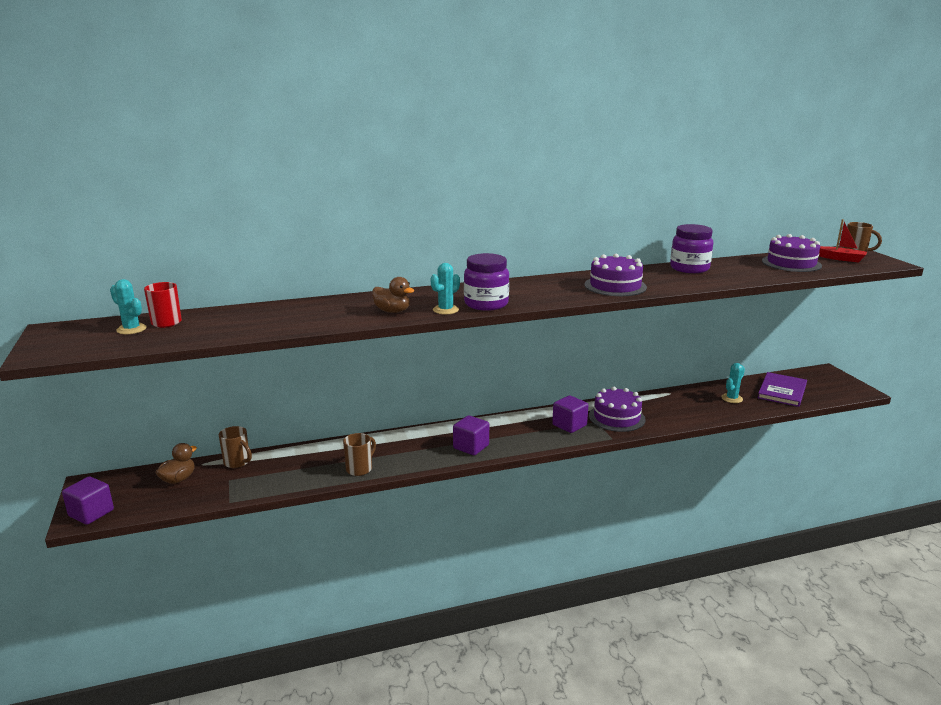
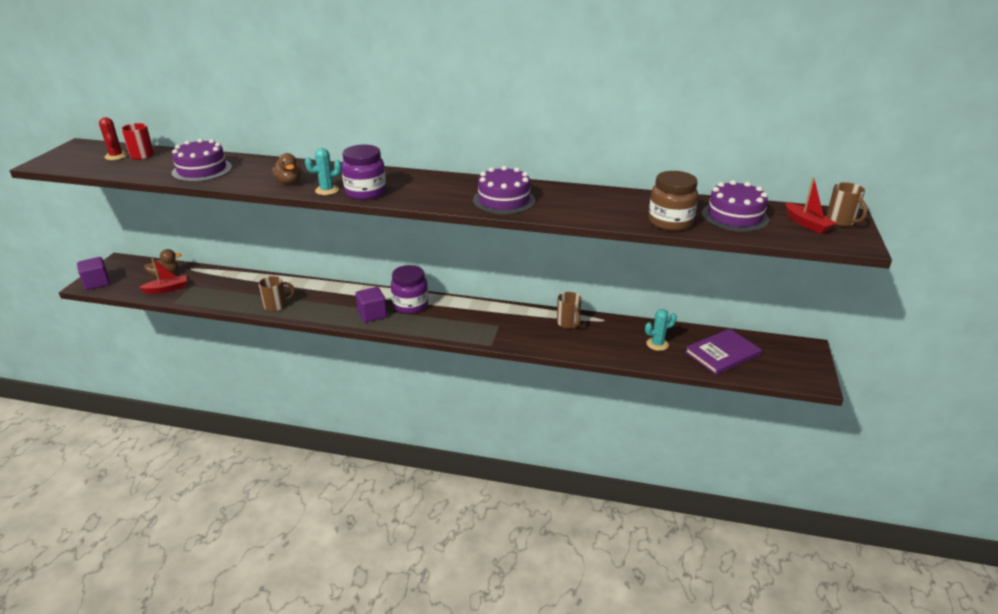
camera: 30 degrees right, 10 degrees up
(131, 329) = (116, 156): turquoise cactus -> red cactus
(201, 491) = (167, 289): none -> red boat
(237, 462) = (211, 274): brown mug -> brown mug (568, 323)
(569, 425) = (472, 321): purple cube -> none
(616, 417) = (521, 328): purple cake -> purple cake (202, 170)
(689, 268) = (612, 198): purple jar -> purple jar (410, 305)
(760, 275) = (670, 222): none -> brown jar

